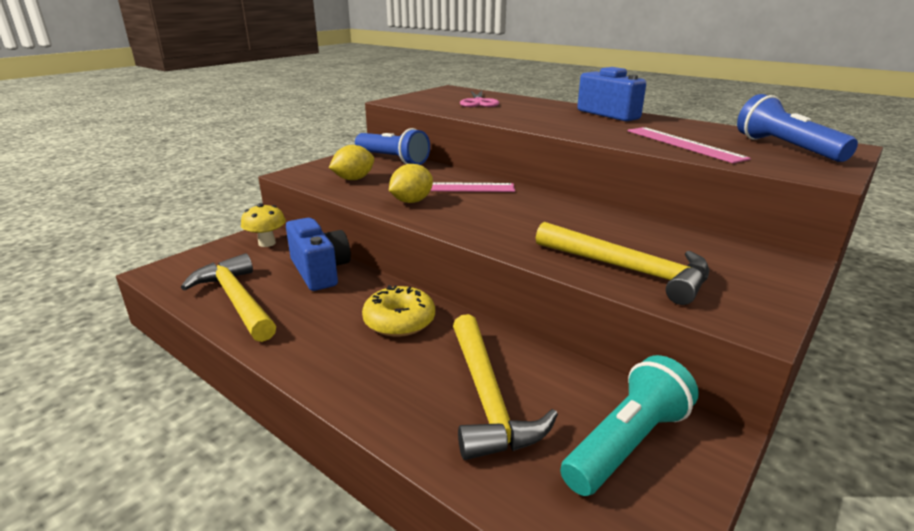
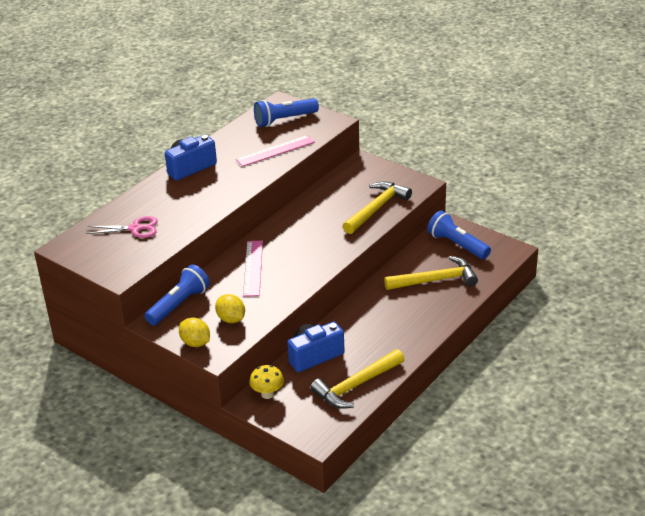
camera: 90 degrees left, 10 degrees up
(399, 321) = (374, 313): yellow donut -> none
(411, 201) = (281, 285): yellow lemon -> yellow lemon (195, 343)
(626, 443) = (457, 245): turquoise flashlight -> blue flashlight

